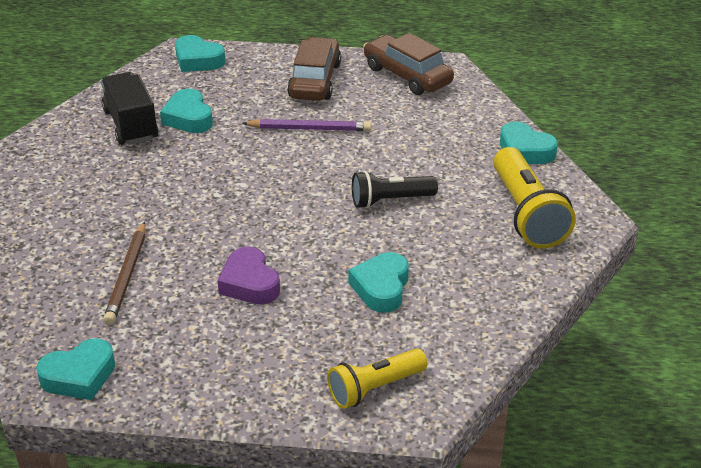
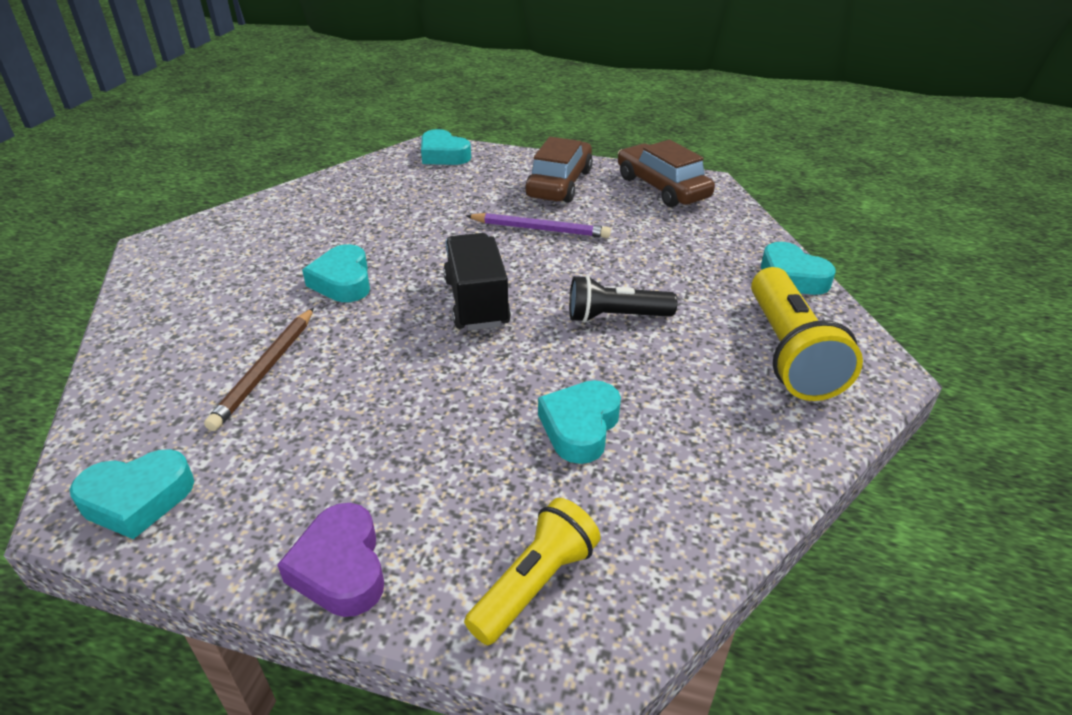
camera: 10 degrees right, 0 degrees up
(131, 125) = (348, 207): black truck -> black truck (476, 302)
(188, 118) = (412, 206): turquoise heart -> turquoise heart (343, 281)
(249, 283) = (410, 399): purple heart -> purple heart (340, 568)
(374, 388) = (535, 583): yellow flashlight -> yellow flashlight turned 150 degrees clockwise

